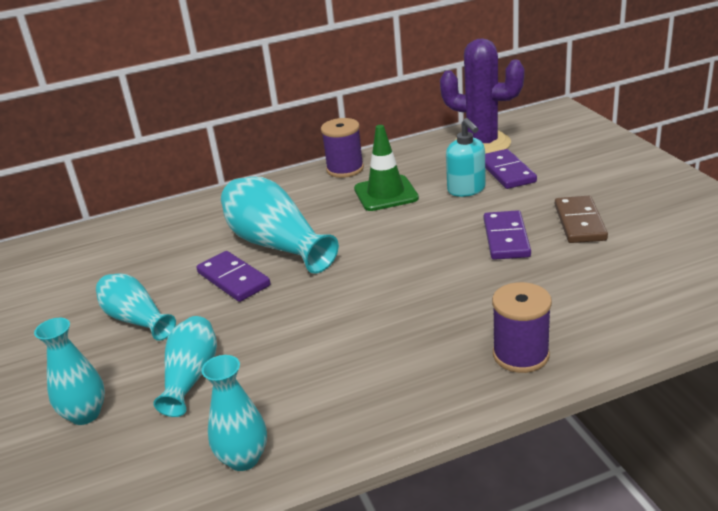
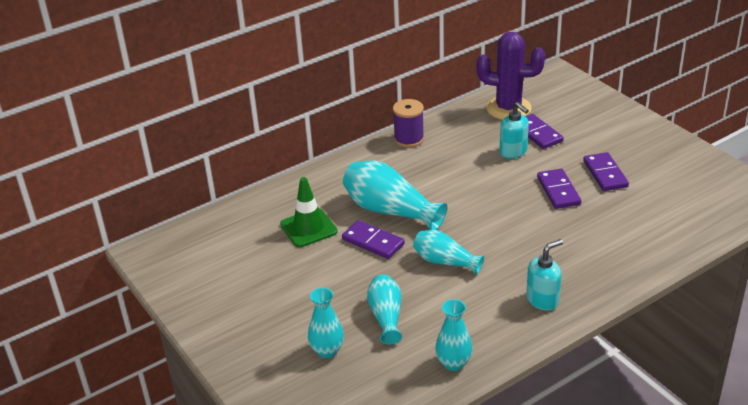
camera: 15 degrees left, 5 degrees up
(136, 319) = (318, 280): turquoise vase -> turquoise vase (445, 262)
(386, 194) = (453, 159): green traffic cone -> green traffic cone (308, 228)
(421, 380) = (542, 300): none -> turquoise soap dispenser
(520, 355) = (599, 276): purple spool -> none
(580, 222) = (605, 174): brown domino -> purple domino

